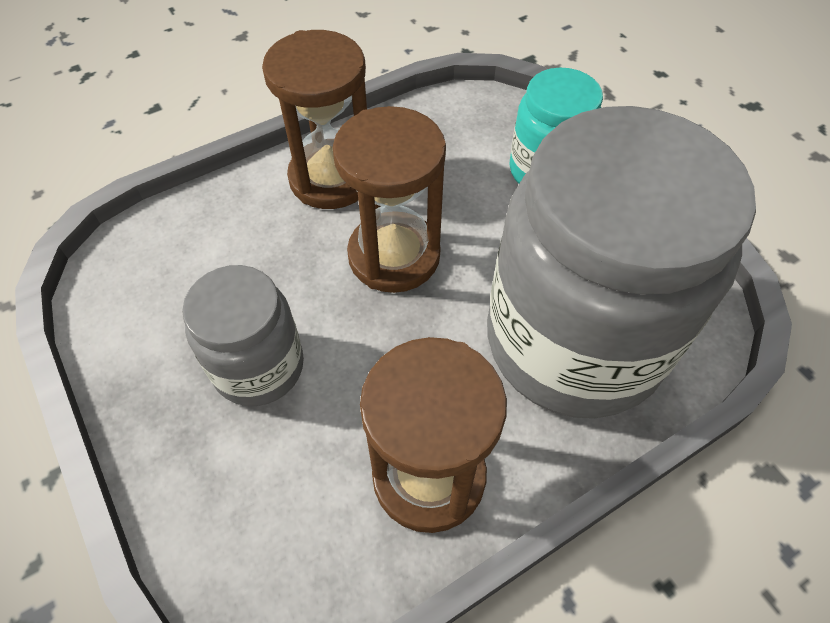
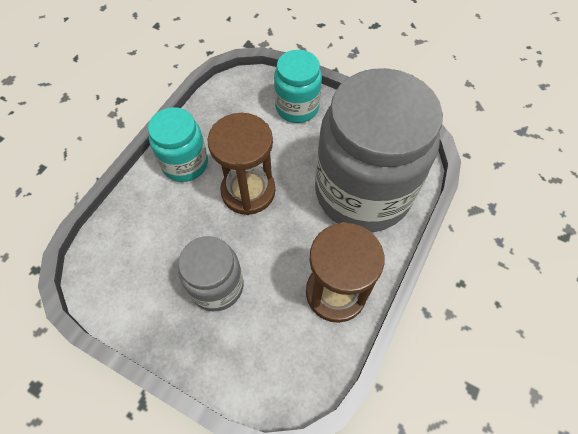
camera: 30 degrees left, 5 degrees up
(331, 178) = (185, 163): brown hourglass -> turquoise jar

